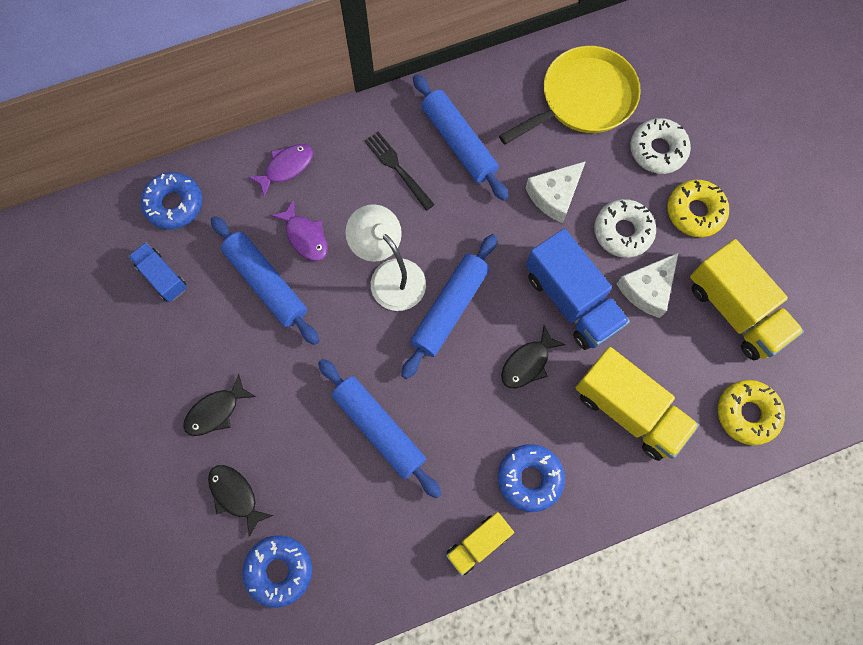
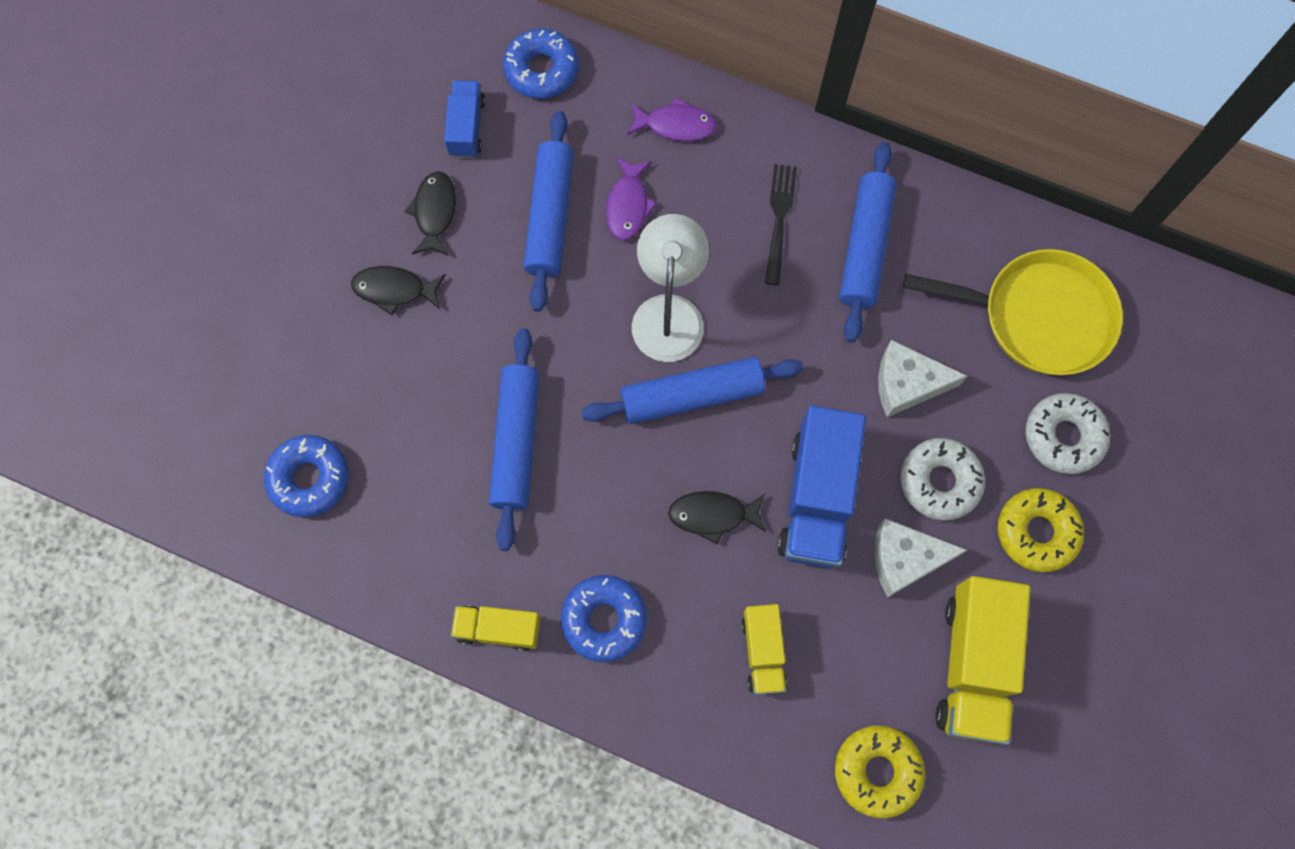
camera: 45 degrees right, 0 degrees up
(235, 495) = (338, 379): black fish -> black fish (435, 212)
(628, 410) = (763, 652): yellow truck -> yellow truck, size x0.56

